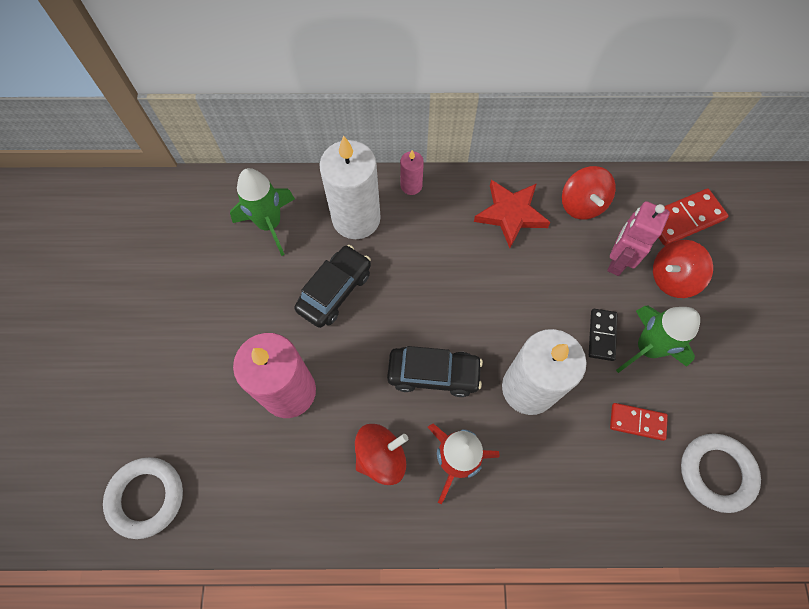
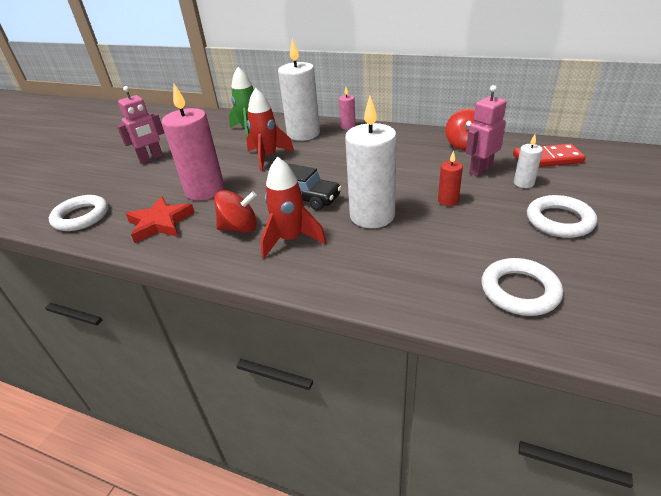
camera: 25 degrees right, 30 degrees down
(156, 334) = (151, 158): none -> pink robot
(335, 291) = (268, 157): black car -> red rocket
(511, 214) = (408, 143): red star -> red star (160, 223)
(601, 335) = (448, 200): black domino -> red candle
(637, 422) = (455, 248): red domino -> none
(647, 348) = (484, 212): green rocket -> none
(672, 278) = (523, 183): red spinning top -> white candle
(724, 343) = (559, 221): none -> white ring

